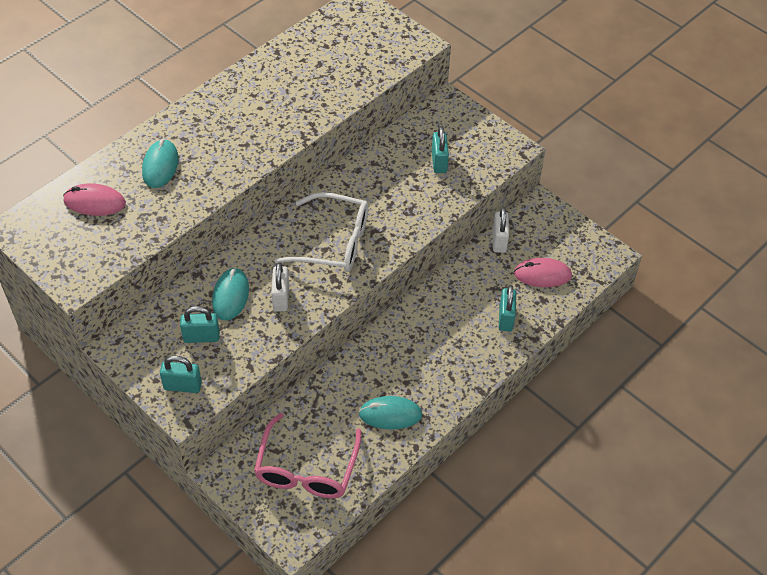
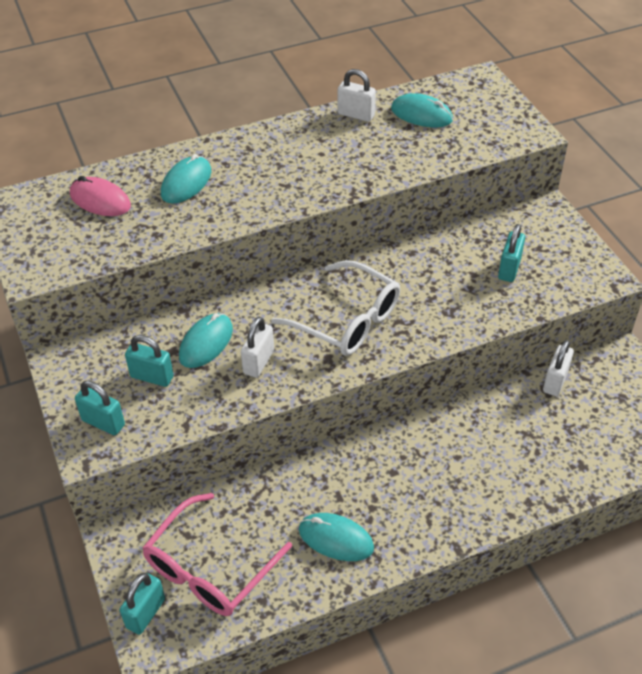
camera: 25 degrees right, 5 degrees down
(271, 64) = (356, 115): none -> white padlock
(325, 50) = (421, 114): none -> turquoise mouse
(506, 318) = (525, 472): turquoise padlock -> turquoise padlock (146, 613)
(542, 274) = (593, 436): pink mouse -> none

